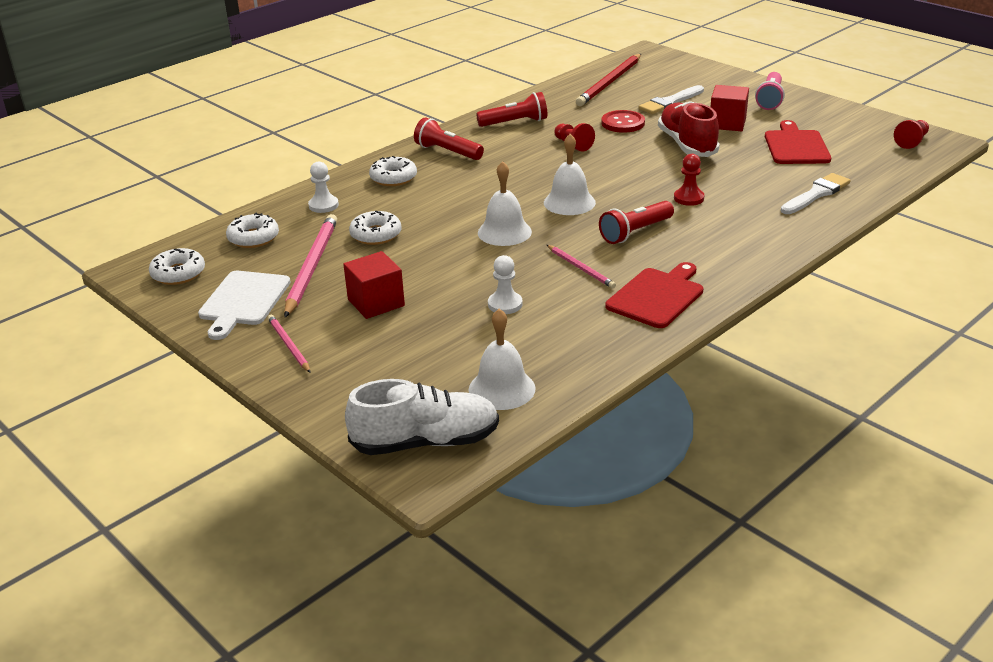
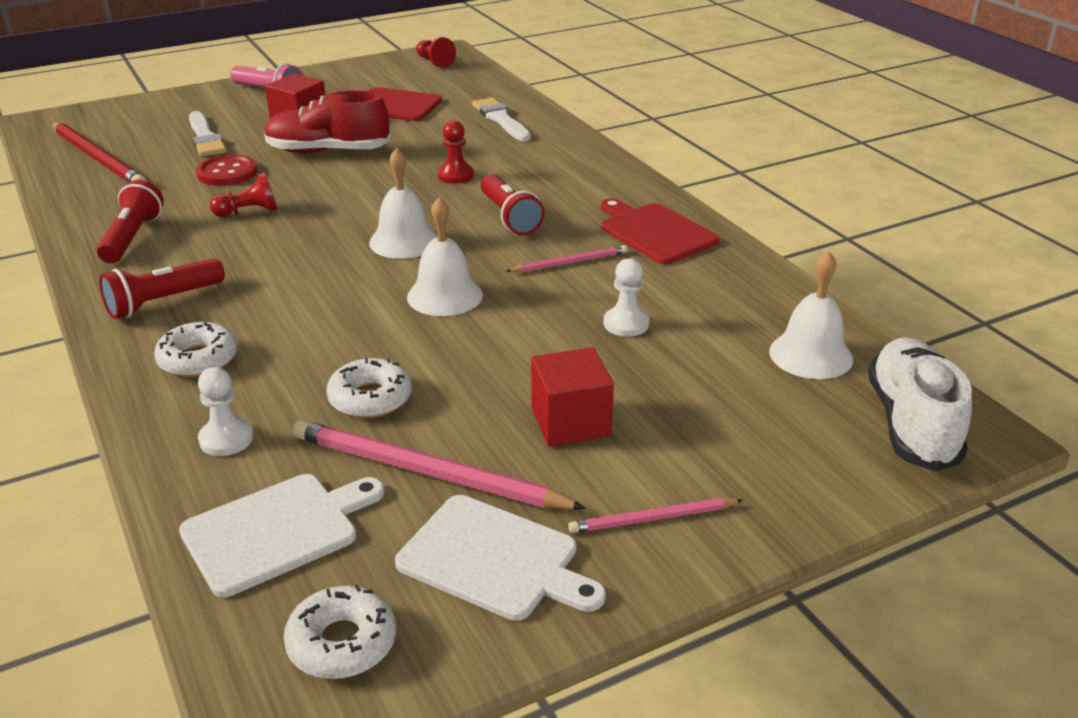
camera: 75 degrees left, 0 degrees up
(253, 238) = (277, 531): white donut -> white cutting board

